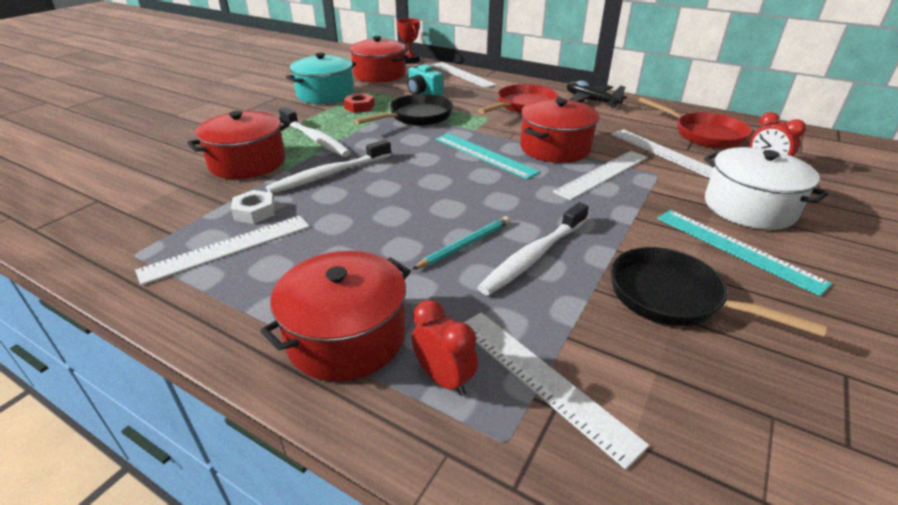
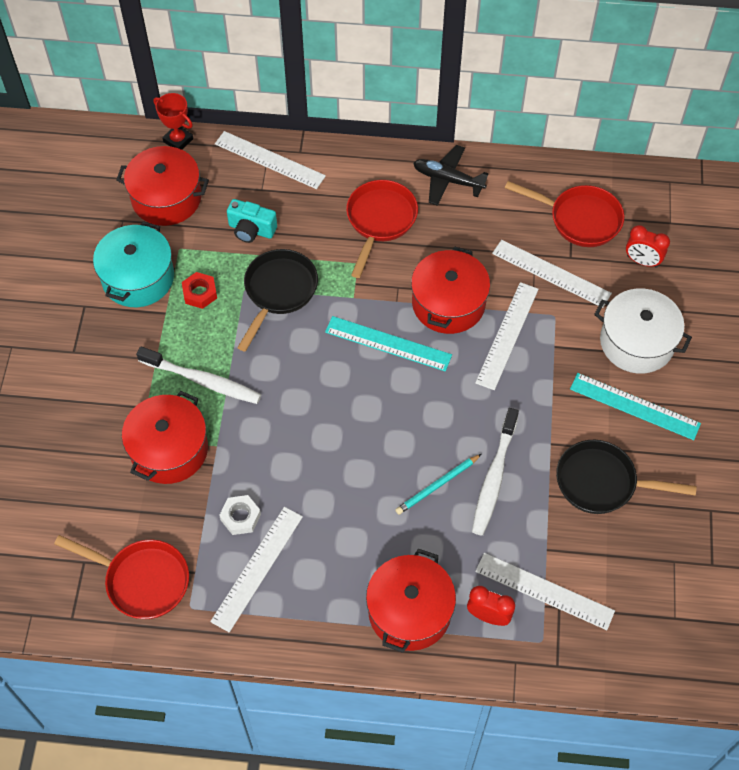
camera: 25 degrees left, 25 degrees up
(122, 224) = (142, 580): none -> red pan
(329, 174) = (263, 436): white toothbrush -> none
(465, 245) = (437, 485): turquoise pencil -> turquoise pencil turned 150 degrees counterclockwise

